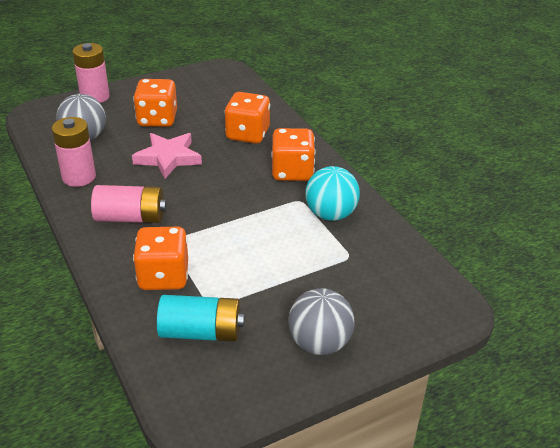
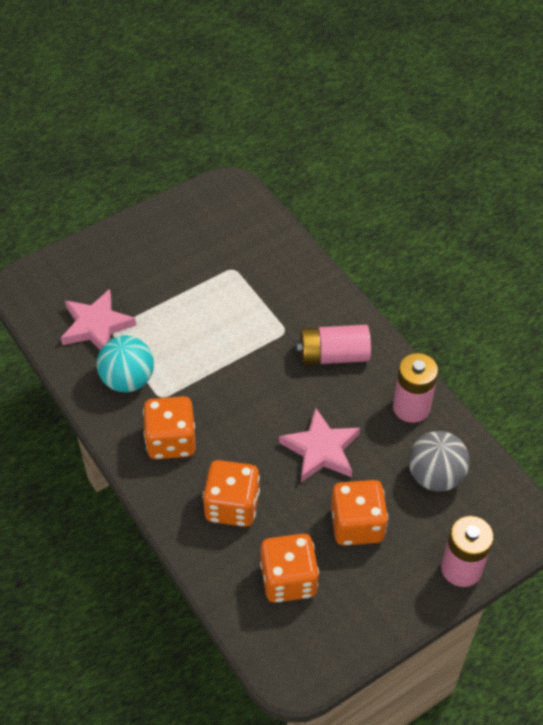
camera: 175 degrees right, 15 degrees up
(163, 276) = (281, 292): orange dice -> orange dice (288, 579)
(201, 332) = (236, 245): turquoise battery -> none
(319, 343) = (141, 244): grey ball -> none
(365, 261) = (96, 325): none -> pink star

